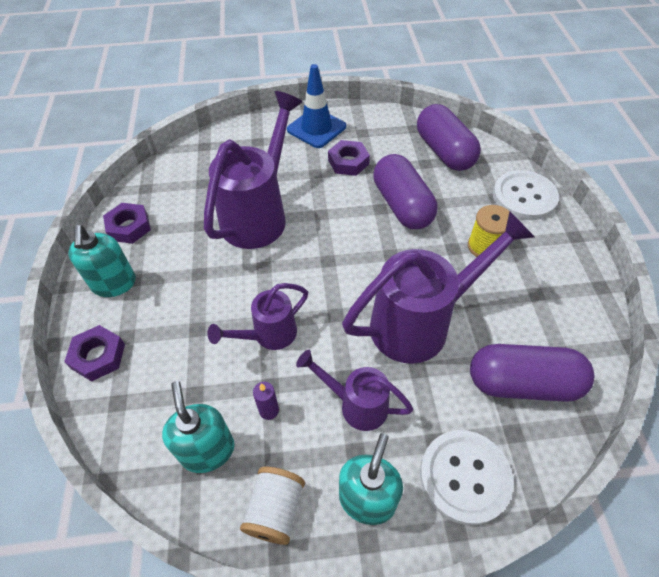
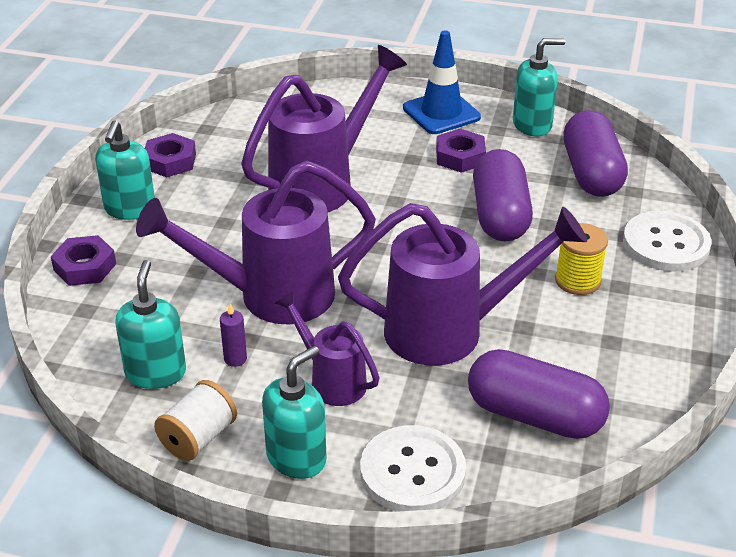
camera: 20 degrees right, 15 degrees down
(268, 335) = (270, 296): purple watering can -> purple watering can, size x1.82
(384, 122) = (532, 125): none -> turquoise soap dispenser

